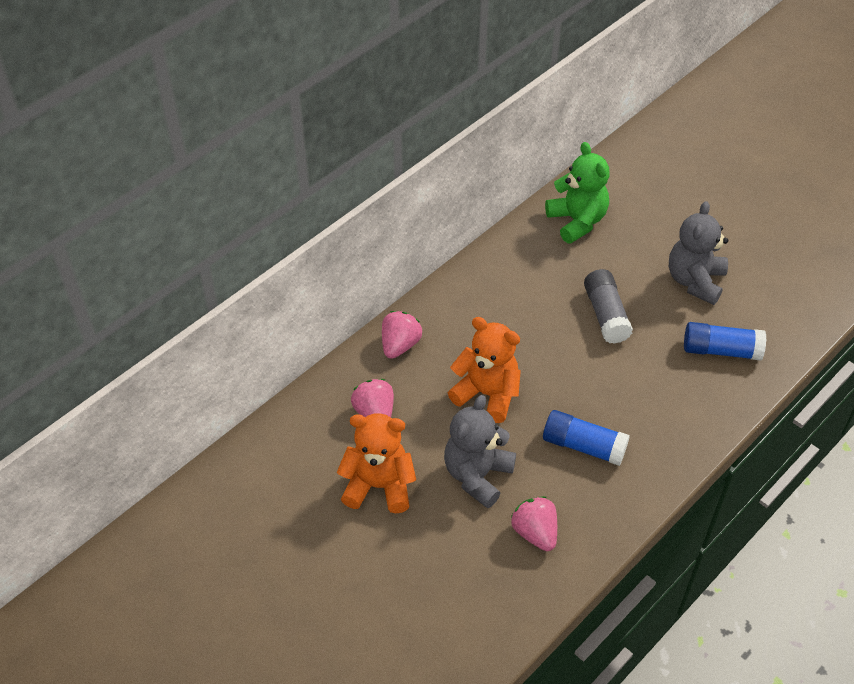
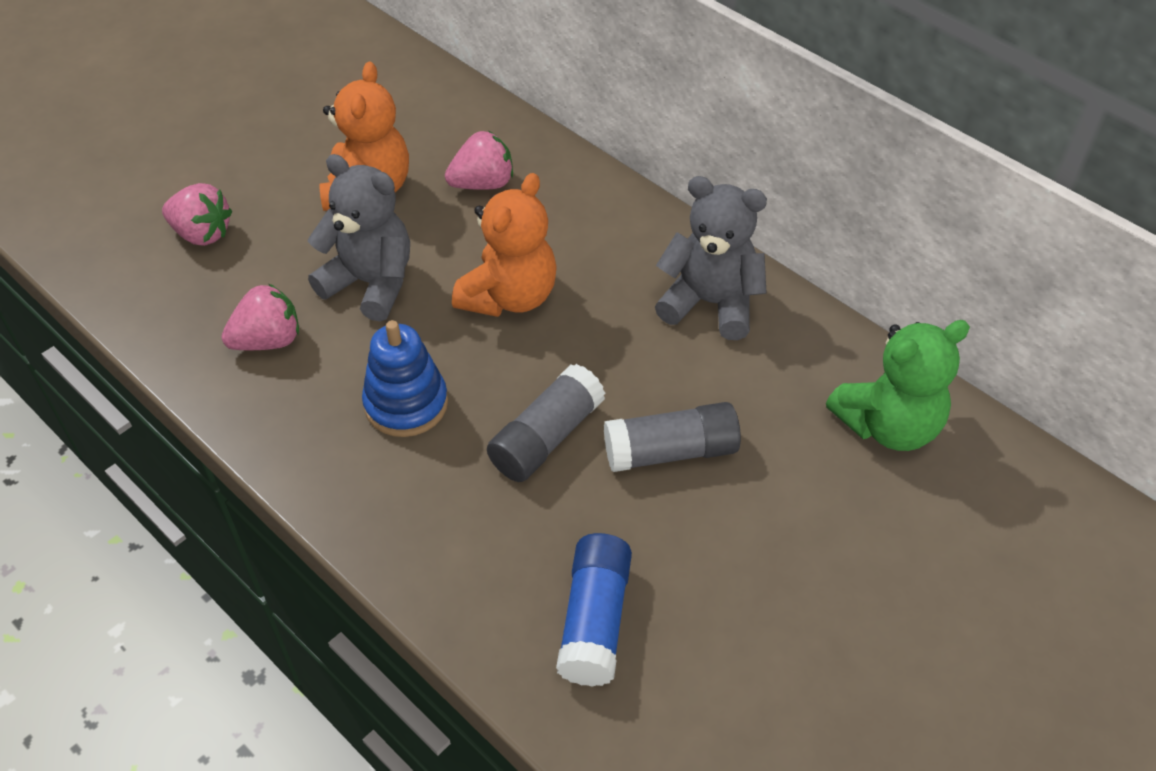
camera: 90 degrees right, 0 degrees up
(400, 345) = (600, 206): pink strawberry -> pink strawberry (202, 233)
(583, 446) = (406, 404): blue glue stick -> blue stacking toy
(602, 372) = (546, 437): none -> grey glue stick
(695, 281) = (763, 598): grey teddy bear -> grey teddy bear (710, 303)

